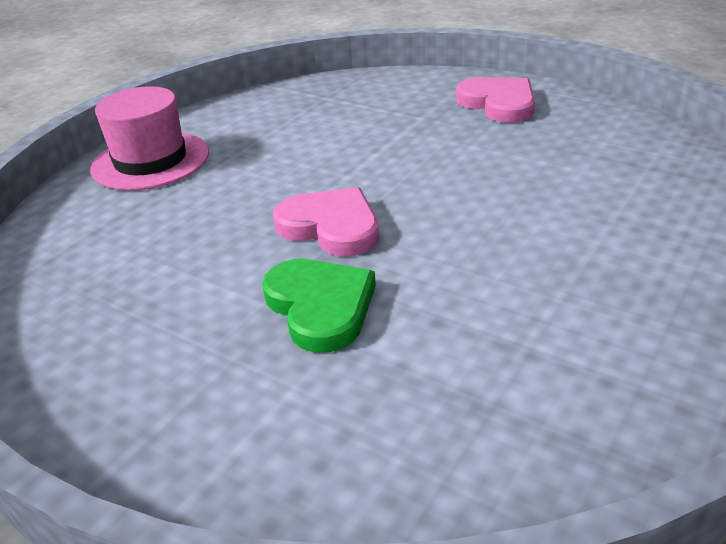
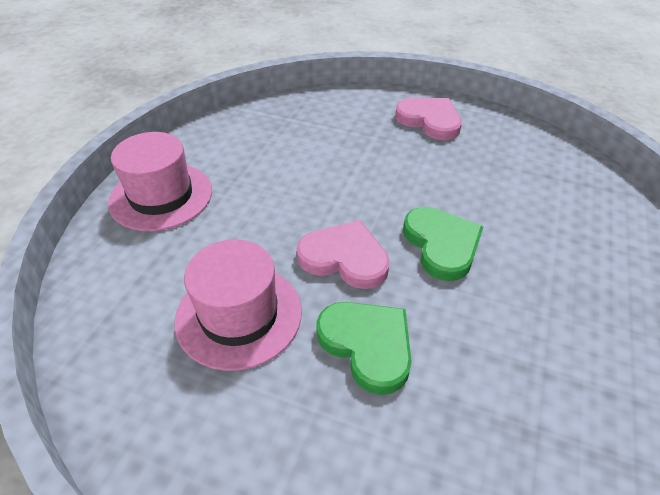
camera: 15 degrees left, 10 degrees up
(187, 268) = (239, 315): none -> pink hat
(455, 222) = (441, 245): none -> green heart

